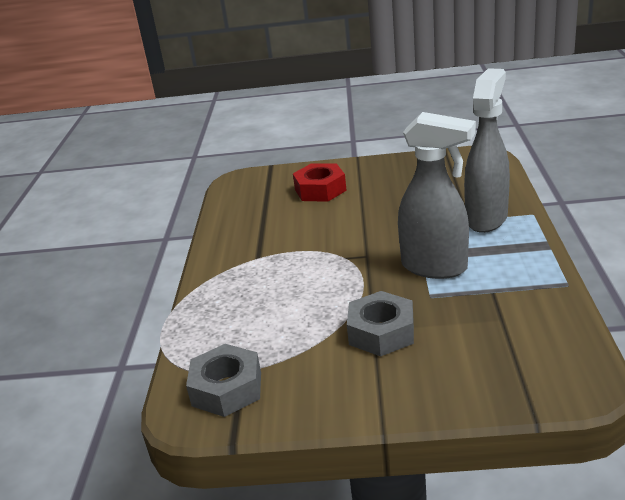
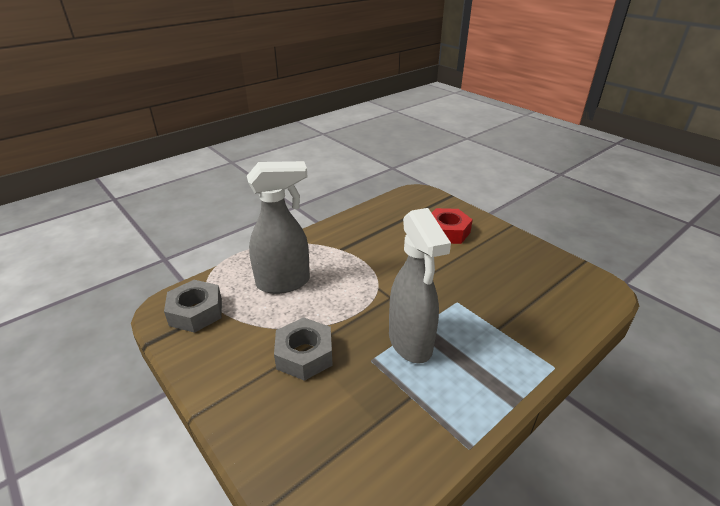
camera: 45 degrees right, 5 degrees up
(486, 218) = (512, 339): grey spray bottle -> grey spray bottle (284, 283)

